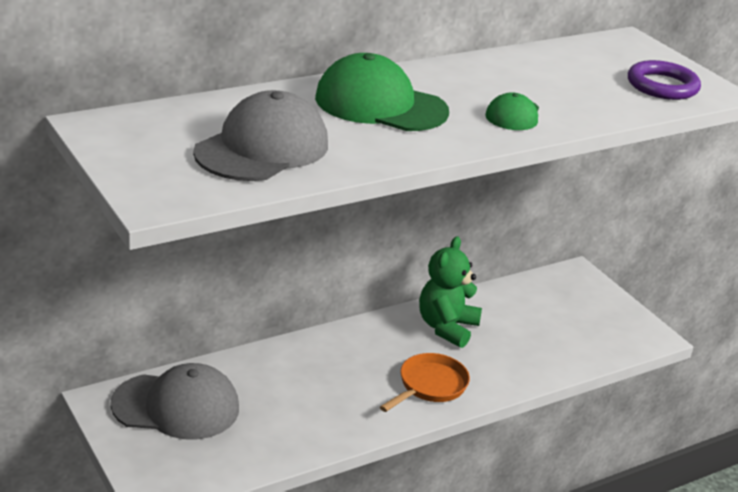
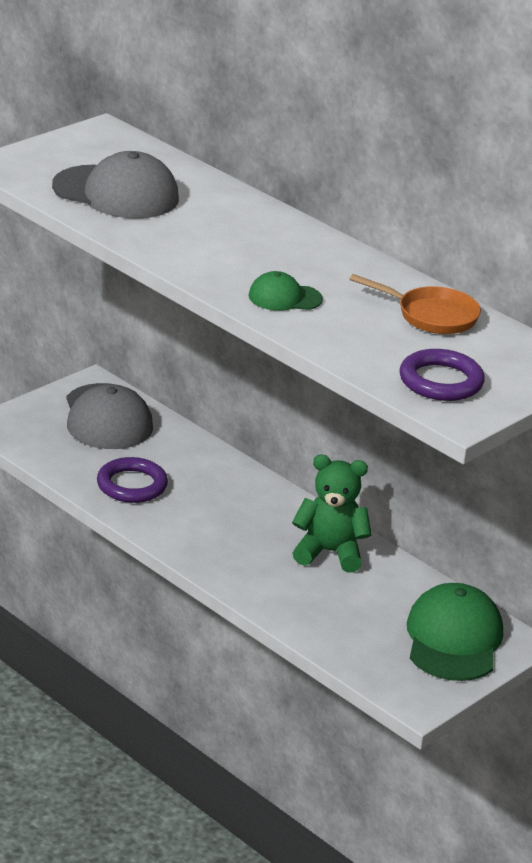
camera: 75 degrees right, 0 degrees up
(309, 417) = (132, 485): none -> purple ring
(380, 105) = (245, 235): green cap -> green cap (453, 639)
(429, 386) = (220, 549): orange pan -> orange pan (431, 316)

